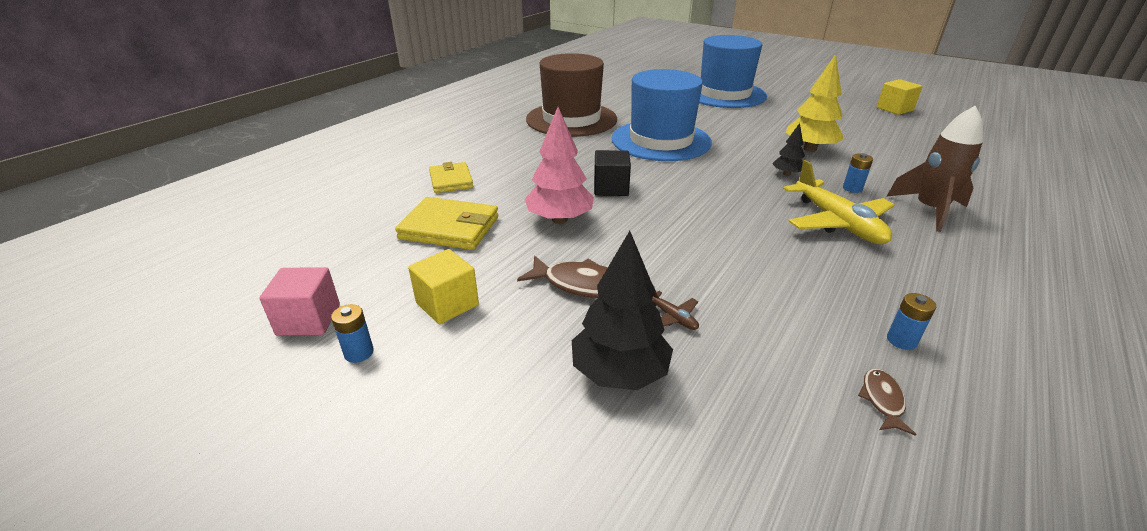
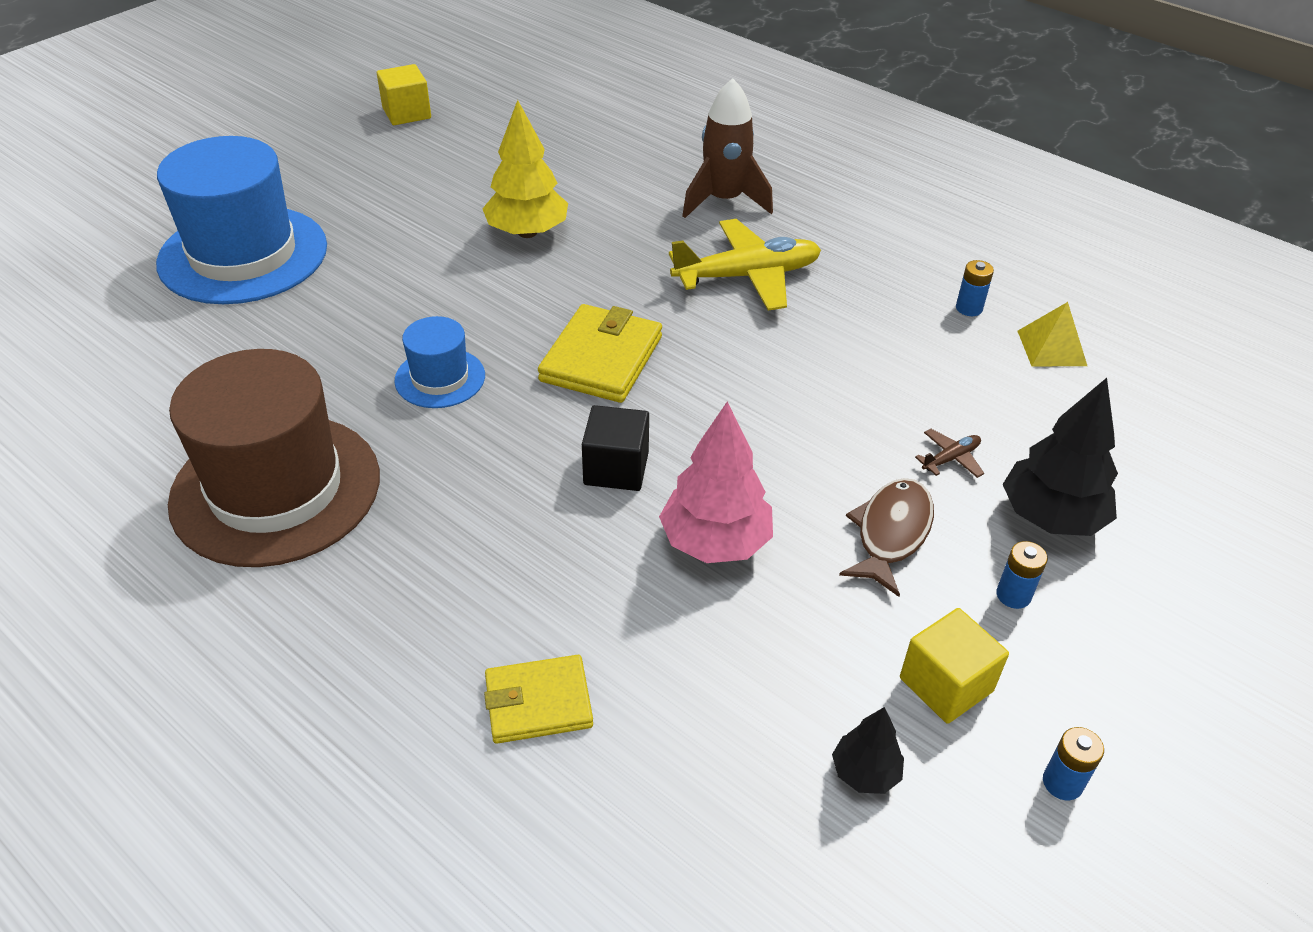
camera: 85 degrees left, 10 degrees up
(309, 319) = (1001, 869): pink cube -> none
(449, 228) = (731, 694): yellow wallet -> yellow wallet (601, 359)
(661, 140) = (440, 378): blue hat -> blue hat, size x0.49
(786, 174) = (606, 277): black tree -> black tree (865, 772)
(852, 188) = (659, 236): blue battery -> blue battery (1013, 595)
(882, 400) = (1052, 348): brown fish -> yellow pyramid

